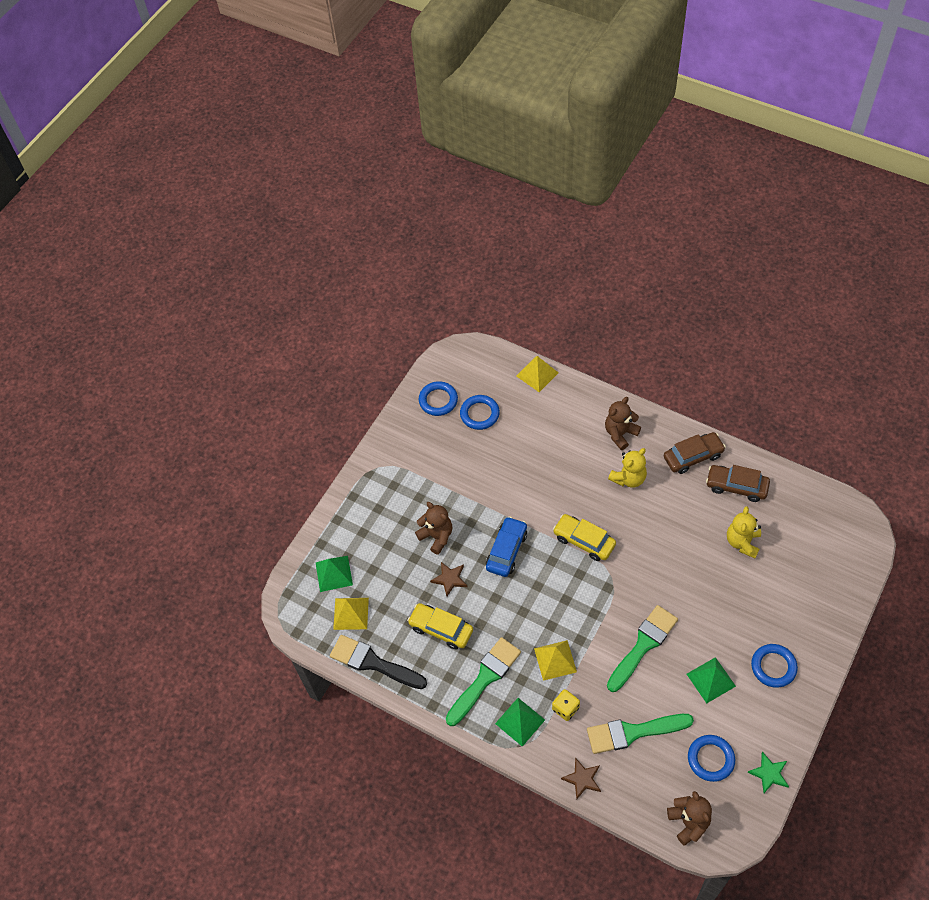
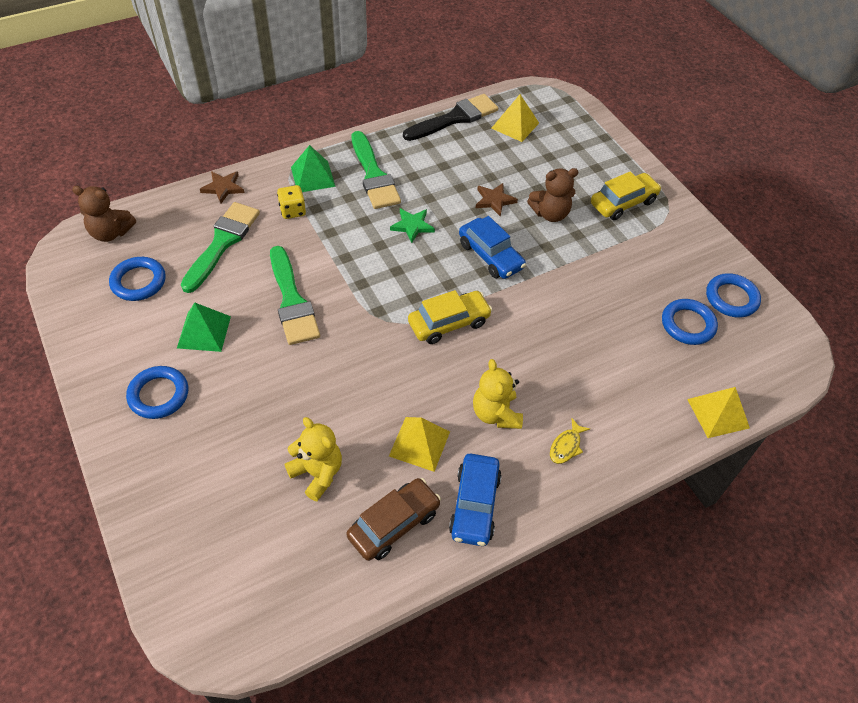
camera: 115 degrees right, 5 degrees down
(334, 573) = (565, 132): green pyramid -> none
(441, 629) = (448, 171): yellow car -> yellow car (623, 203)
(555, 660) = (343, 229): yellow pyramid -> yellow pyramid (419, 443)
(620, 434) = (566, 446): brown teddy bear -> yellow fish
(693, 456) = (474, 505): brown car -> blue car
(769, 773) = (76, 316): green star -> green star (412, 226)

